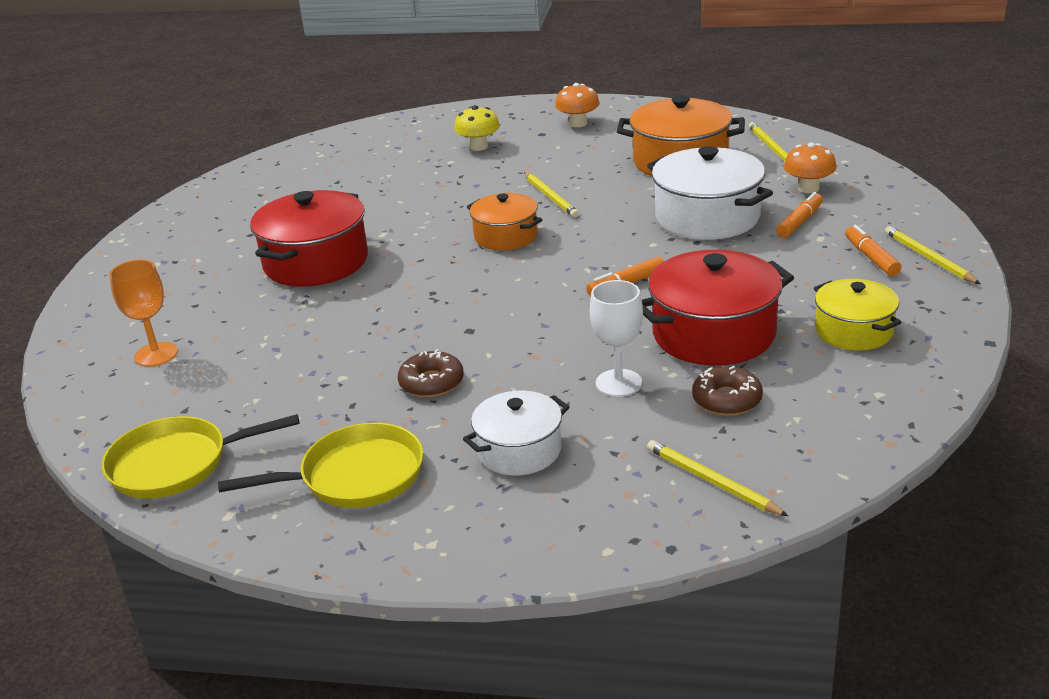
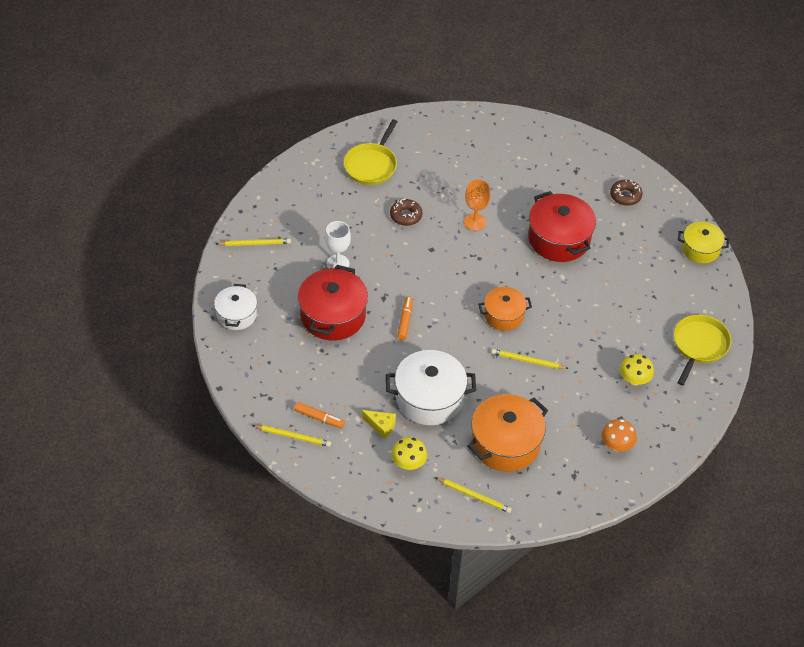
camera: 125 degrees right, 20 degrees up
(156, 354) = (529, 154): orange goblet -> orange goblet (475, 222)
(176, 464) = (436, 128): yellow pan -> yellow pan (699, 345)
(519, 450) = (333, 211): white pot -> white pot (236, 315)
(727, 400) = (289, 283): brown donut -> brown donut (625, 196)
(799, 222) = (381, 426): orange marker -> yellow cheese
(808, 188) = (408, 463): orange mushroom -> yellow mushroom
(853, 331) = (279, 357): yellow pot -> yellow pot (700, 249)

